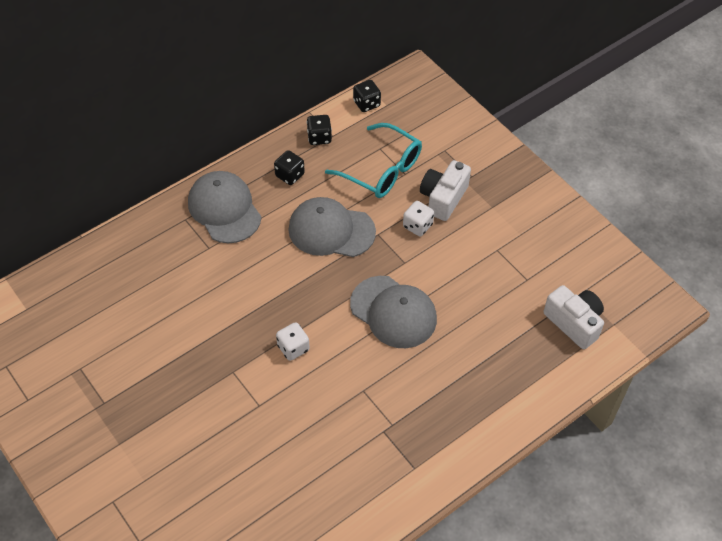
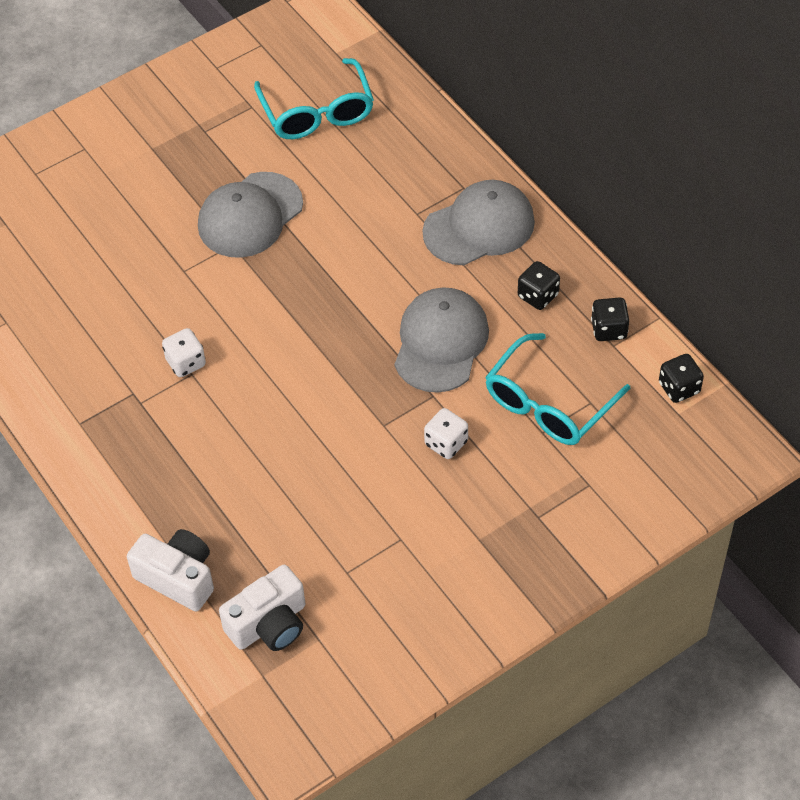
camera: 95 degrees right, 0 degrees up
(93, 319) = (317, 112): none -> turquoise glasses
(293, 348) = (259, 303): white dice -> white dice (186, 362)
(393, 312) = (304, 409): grey cap -> grey cap (250, 215)
(443, 198) = (496, 477): white camera -> white camera (178, 578)

